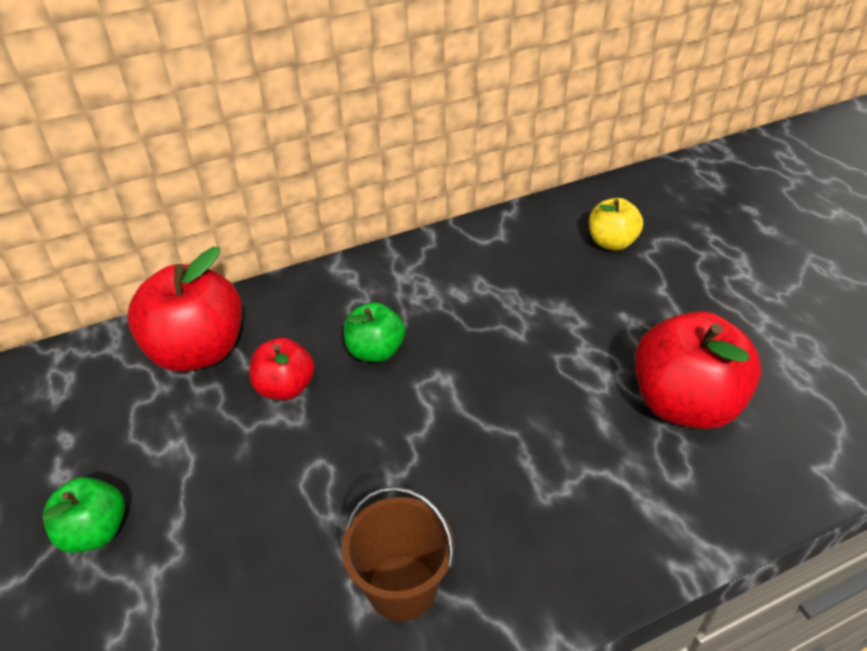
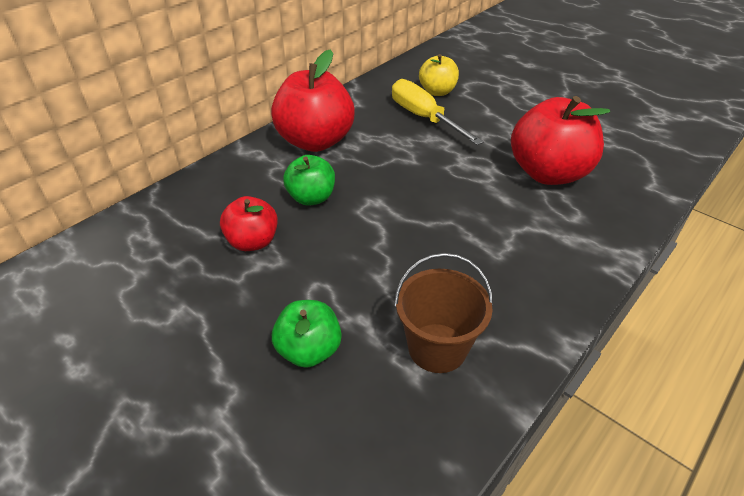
camera: 25 degrees left, 0 degrees up
(95, 532) = (142, 402): green apple -> green apple (309, 350)
(198, 351) = (157, 237): red apple -> red apple (315, 141)
(570, 277) = (424, 118): none -> yellow screwdriver

